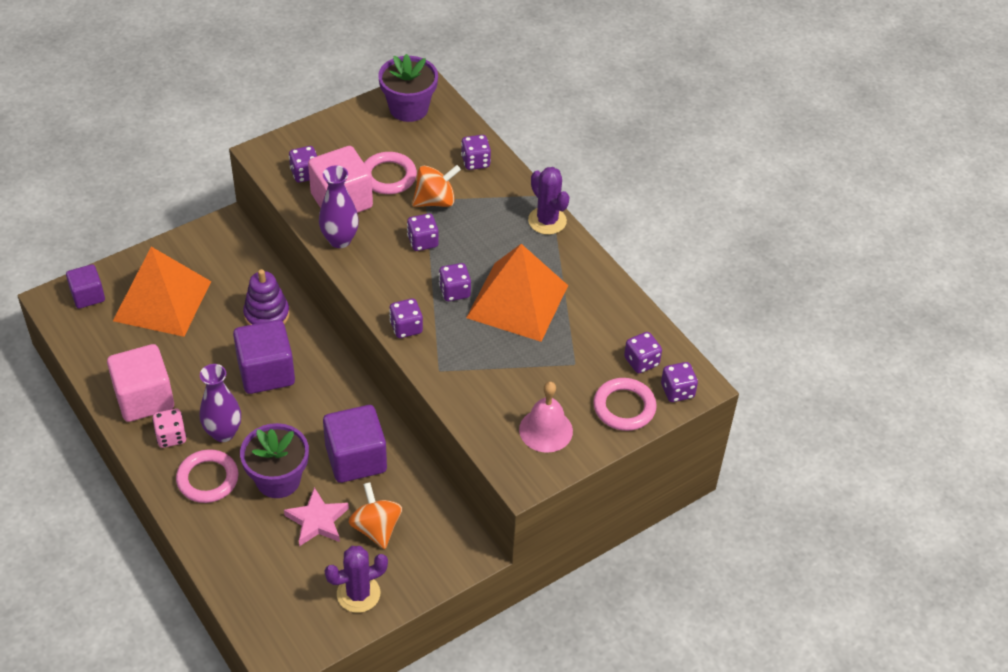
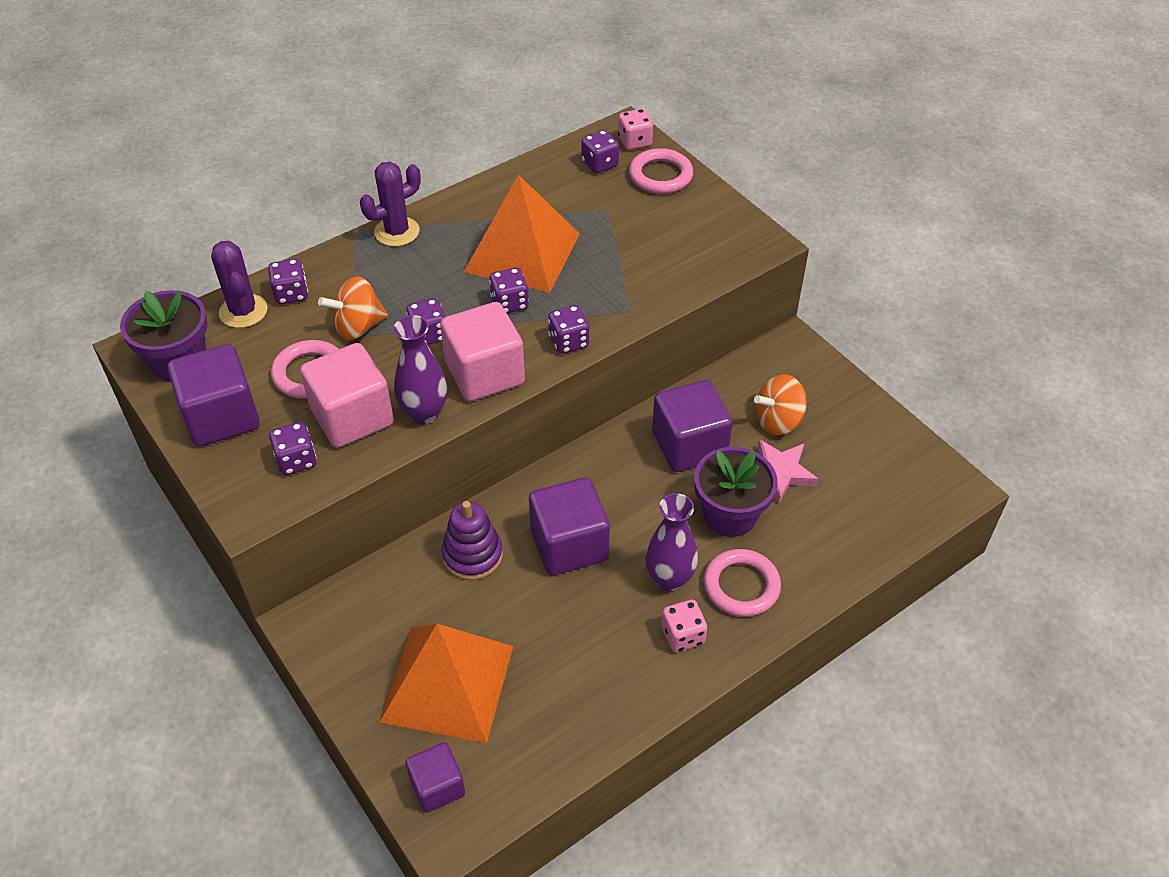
camera: 90 degrees left, 0 degrees up
(144, 398) = (624, 677): pink cube -> pink cube (485, 374)
(351, 134) = (222, 417): none -> purple cube
(358, 594) = (863, 430): purple cactus -> purple cactus (243, 311)
(435, 201) = (358, 327): orange spinning top -> orange spinning top turned 90 degrees counterclockwise
(546, 430) = (699, 228): pink bell -> none
(677, 391) = (635, 142): purple dice -> pink dice

